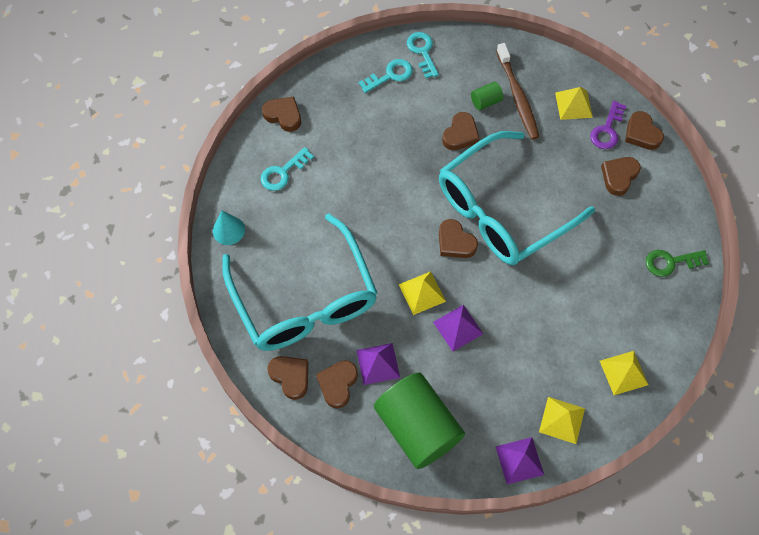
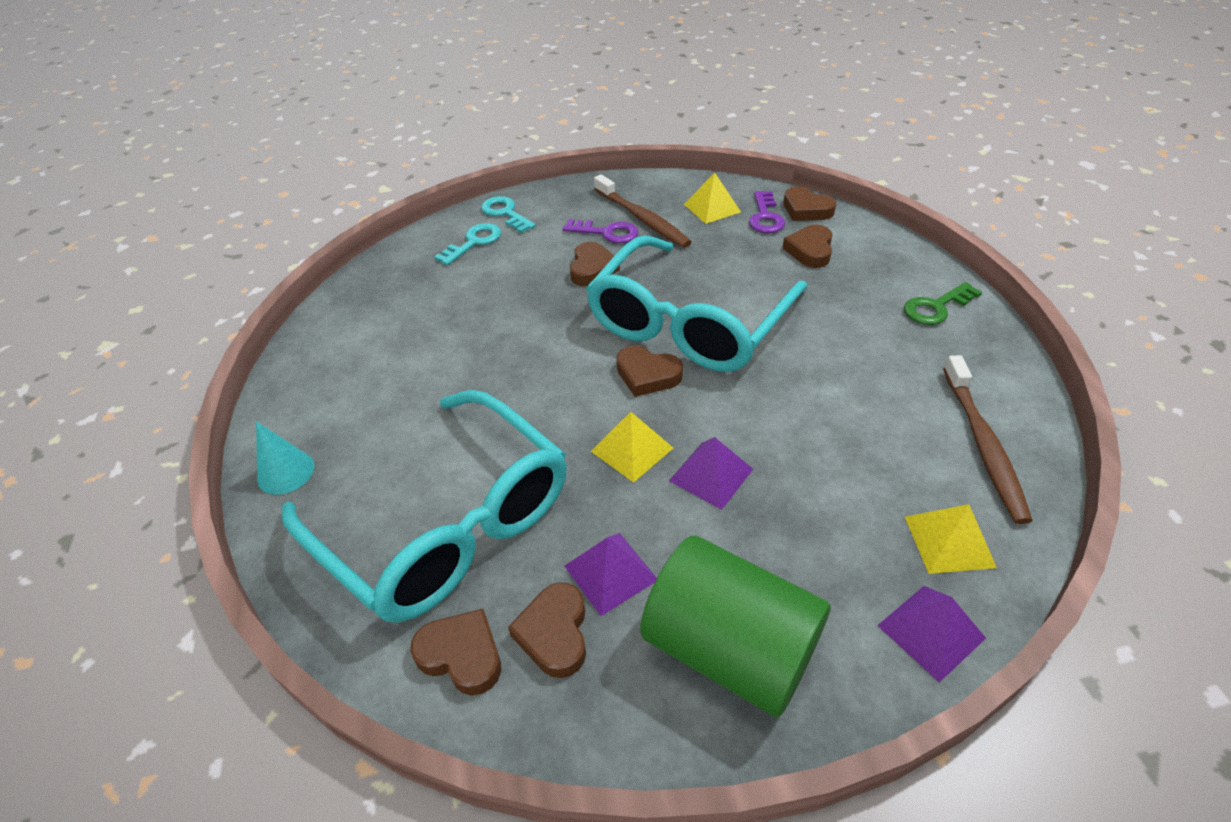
camera: 20 degrees left, 20 degrees down
(283, 115) = (340, 317): brown heart -> none
(283, 172) = (358, 376): turquoise key -> none
(485, 101) = (606, 233): green cylinder -> purple key
(623, 372) = (983, 444): yellow pyramid -> brown toothbrush

